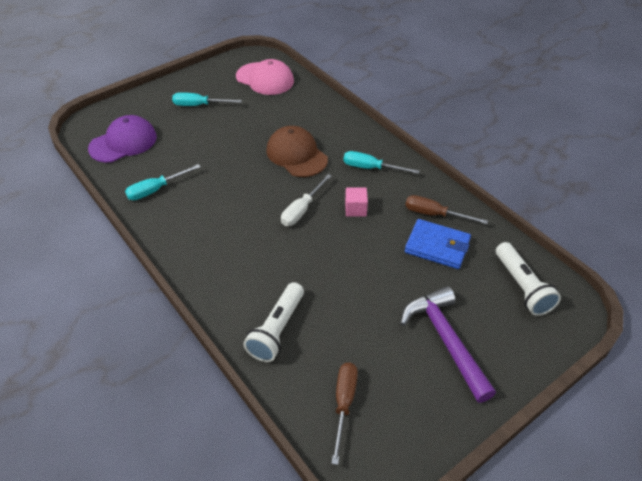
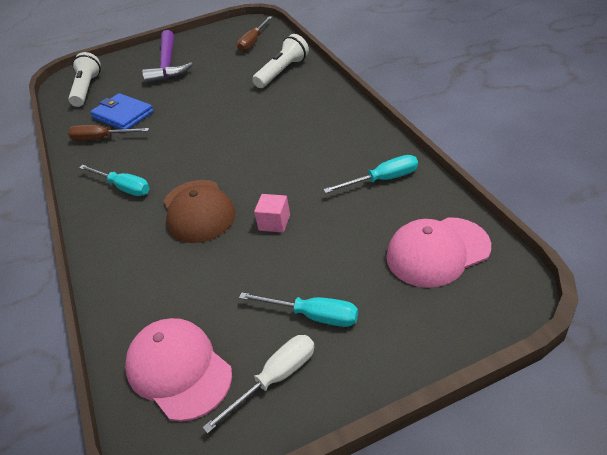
camera: 160 degrees left, 5 degrees down
(123, 142) = (437, 252): purple cap -> pink cap
(302, 210) = (223, 149): white screwdriver -> white screwdriver (275, 379)
(355, 209) = (170, 147): pink cube -> pink cube (274, 222)
(434, 214) = (101, 139): brown screwdriver -> brown screwdriver turned 150 degrees clockwise

